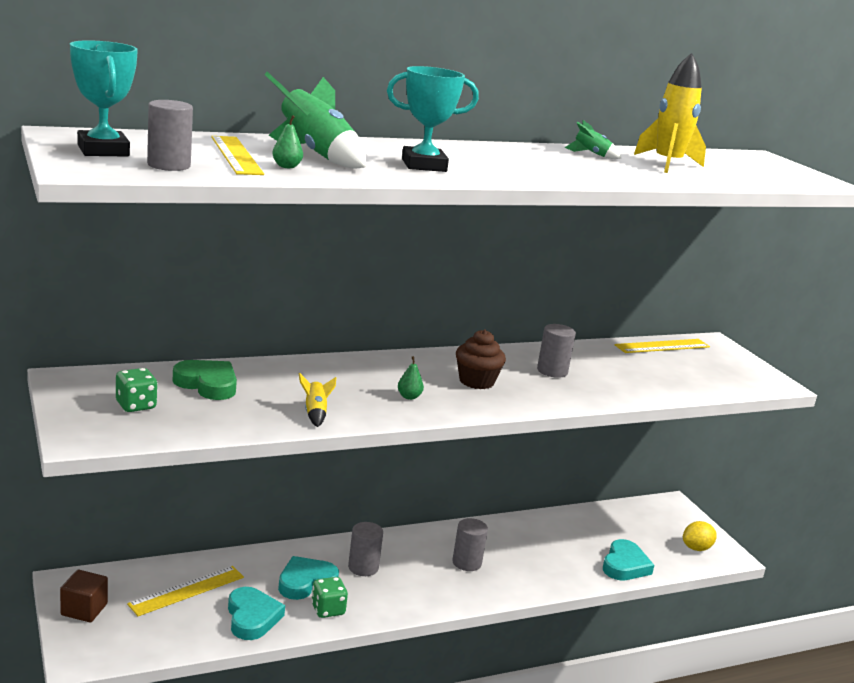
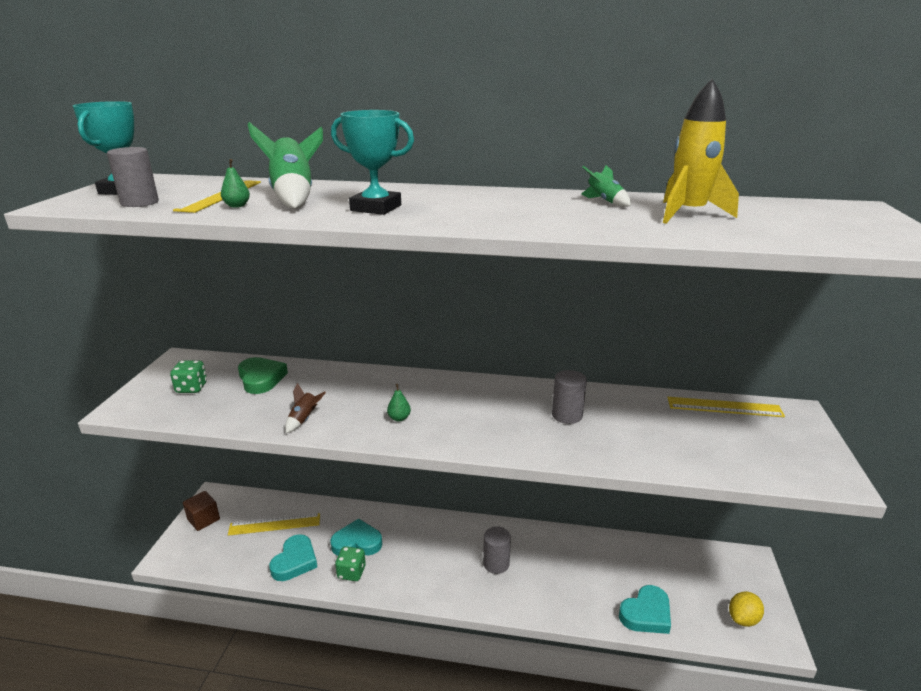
camera: 35 degrees right, 5 degrees up
(315, 413) = (304, 419): yellow rocket -> brown rocket
(363, 567) = (409, 542): grey cylinder -> none
(476, 381) = (478, 413): brown cupcake -> none
(696, 548) = (743, 619): yellow lemon -> yellow lemon turned 45 degrees counterclockwise

